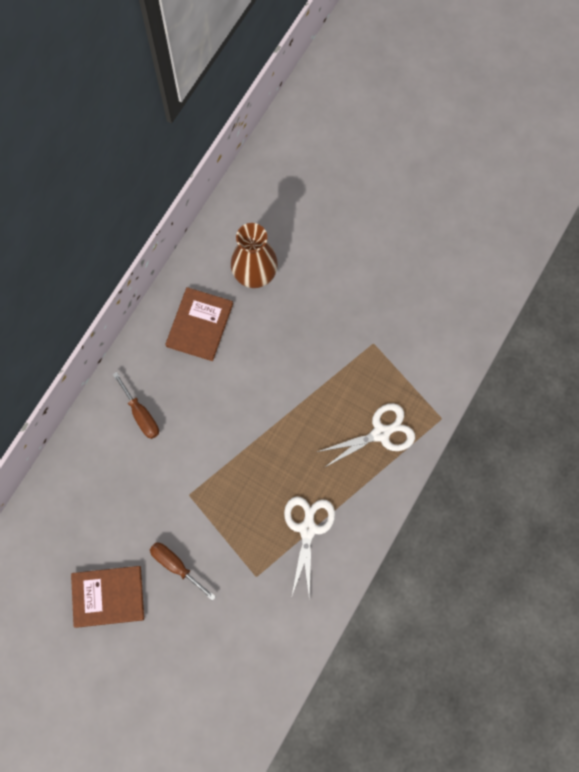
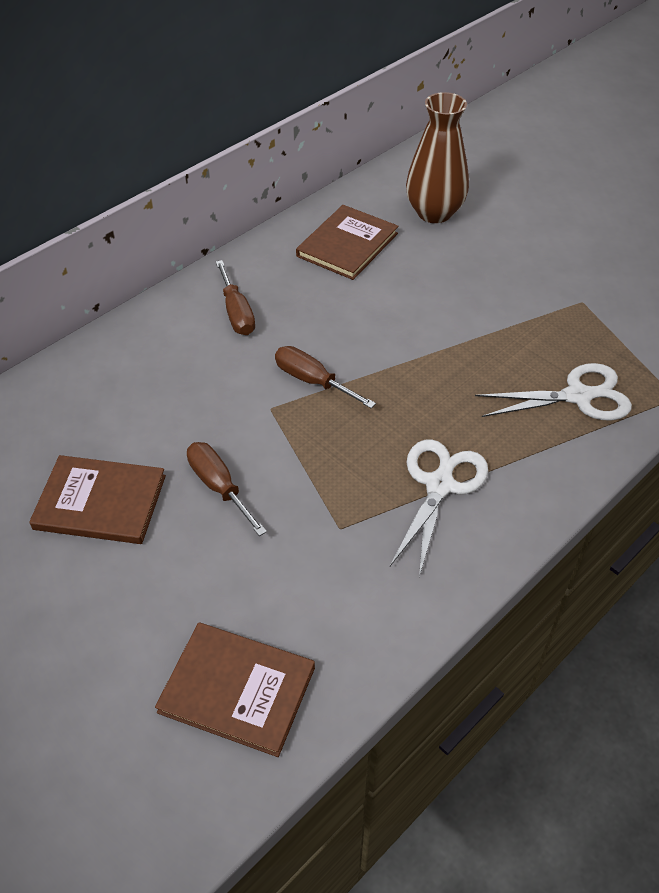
camera: 15 degrees right, 25 degrees down
(209, 464) = (312, 381): none -> brown screwdriver
(228, 697) = (237, 690): none -> brown book

